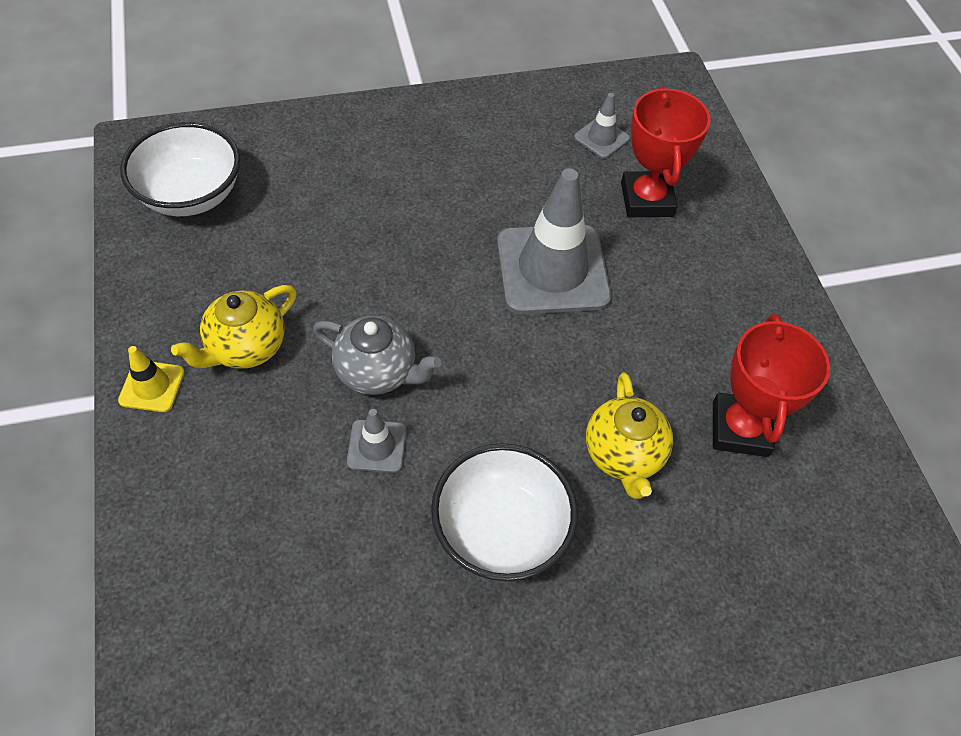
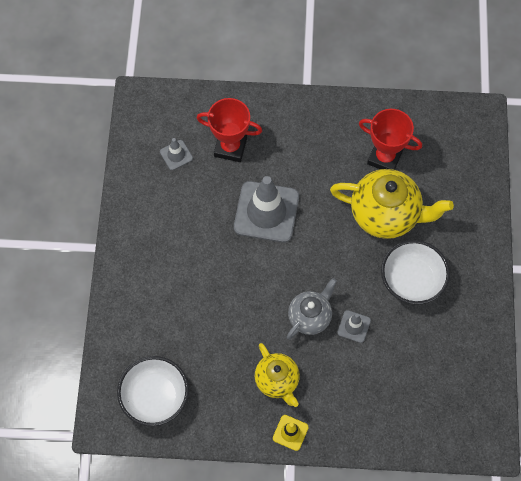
camera: 70 degrees left, 10 degrees up
(623, 455) = (386, 214): yellow teapot -> yellow teapot, size x1.67

